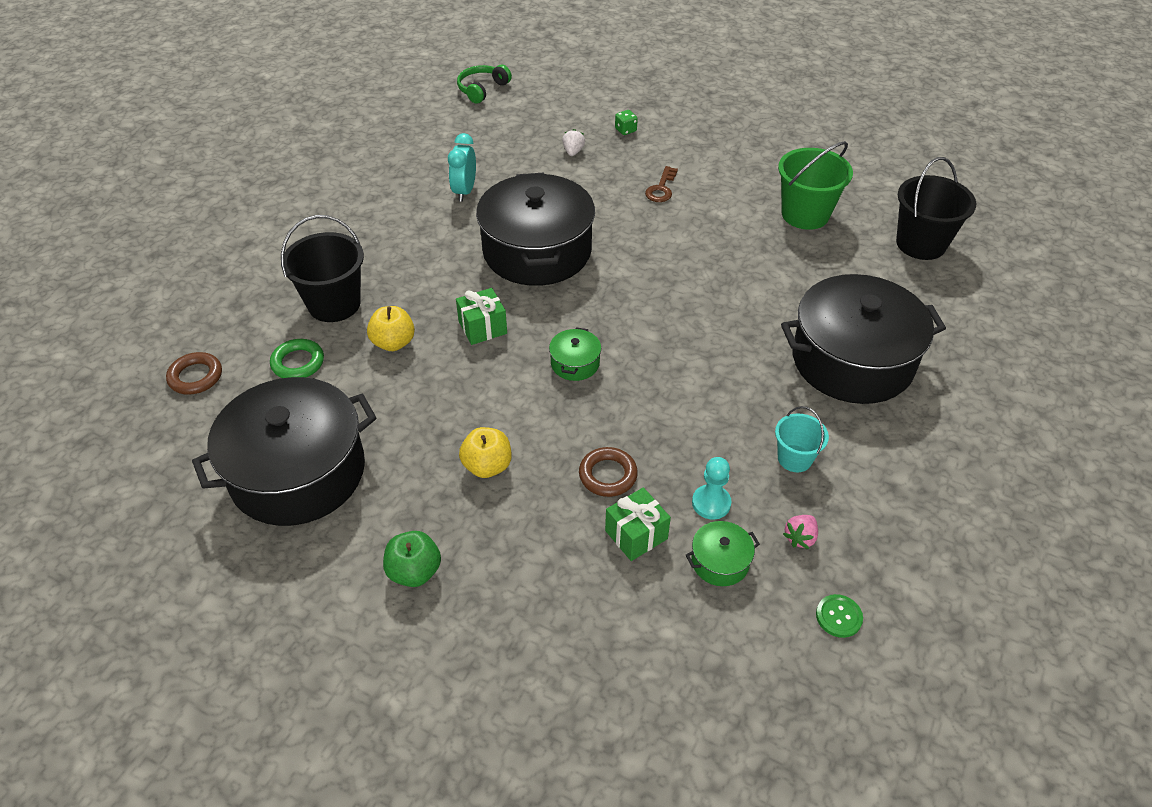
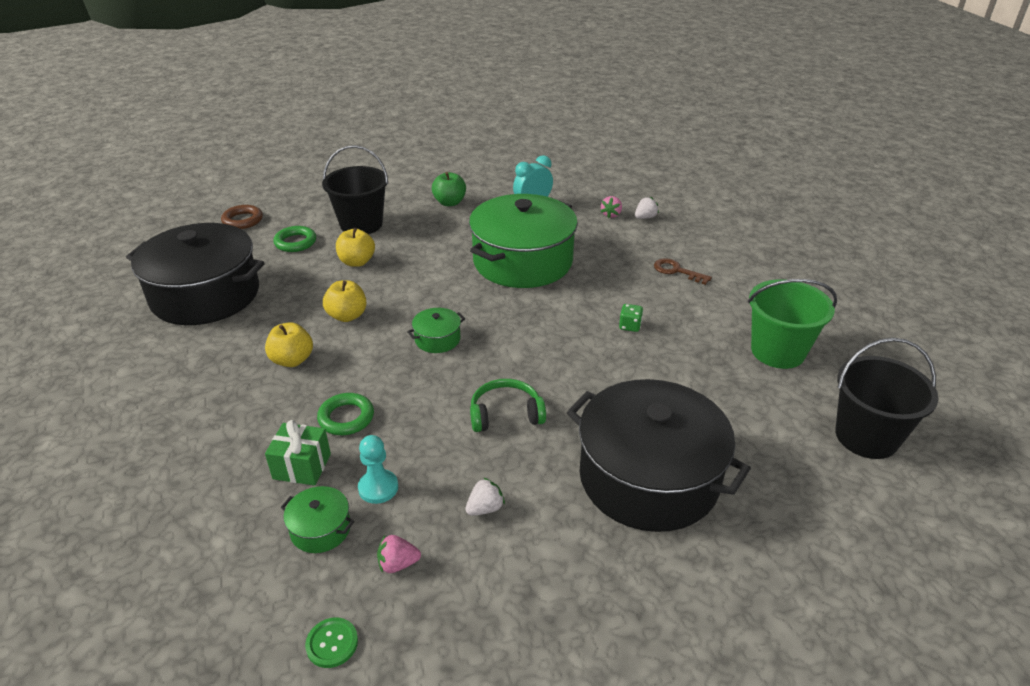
camera: 45 degrees right, 10 degrees down
(414, 571) = (166, 386): green apple -> green apple (449, 202)
(469, 396) = (347, 316): none -> yellow apple
(482, 89) = (639, 155): green headphones -> green headphones (505, 414)
(482, 328) = (417, 284): green gift -> none
(537, 251) = (523, 261): black pot -> green pot
(543, 164) = (611, 214): none -> pink strawberry
(608, 475) = (346, 418): brown ring -> green ring
(625, 130) = (708, 223): green dice -> green dice (630, 326)
(661, 188) = (677, 271): brown key -> brown key turned 60 degrees clockwise
(794, 458) = (485, 508): turquoise bucket -> white strawberry

